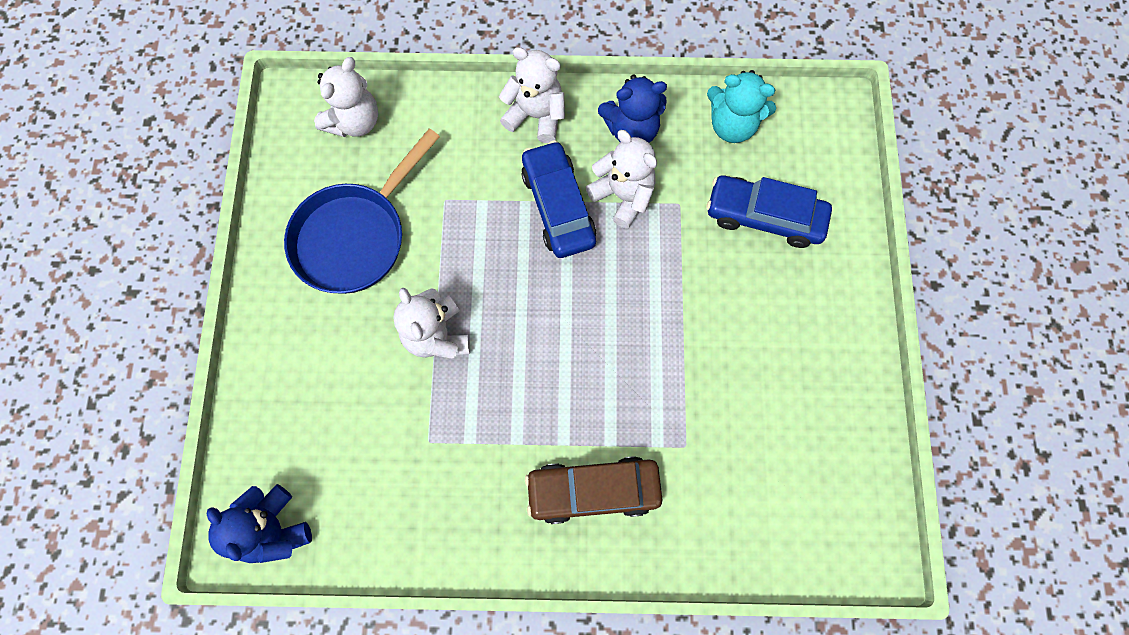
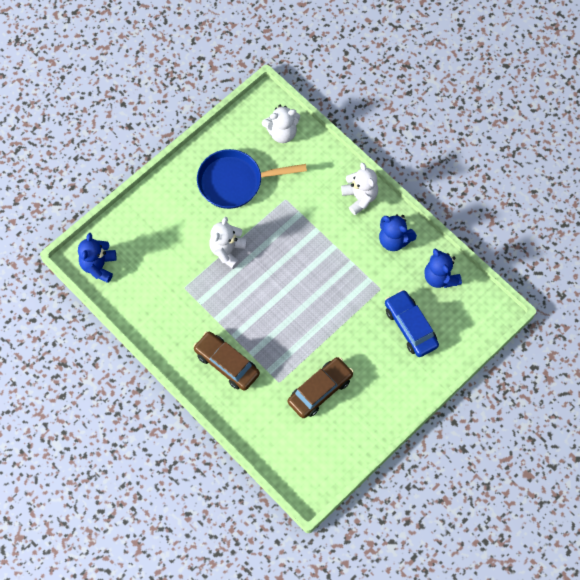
camera: 45 degrees right, 5 degrees down
(558, 206) = (329, 244): blue car -> none
(623, 196) = (360, 264): white teddy bear -> none
(732, 125) = (440, 277): turquoise teddy bear -> blue teddy bear
(747, 405) = (320, 390): none -> brown car

